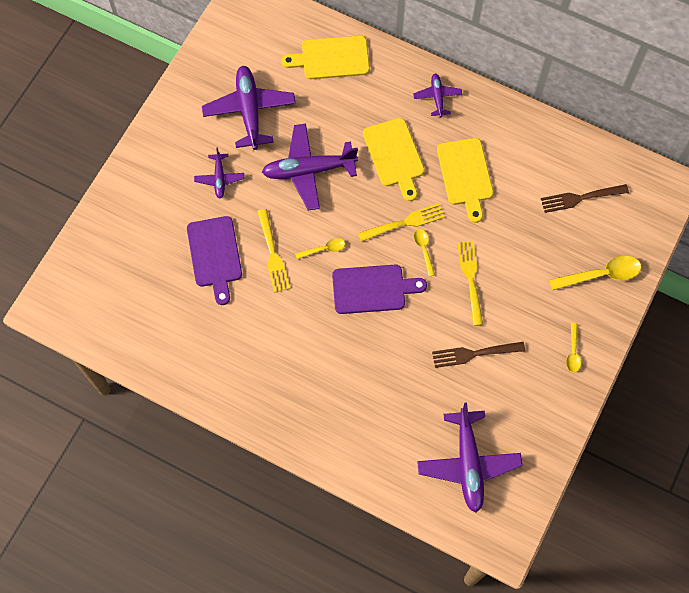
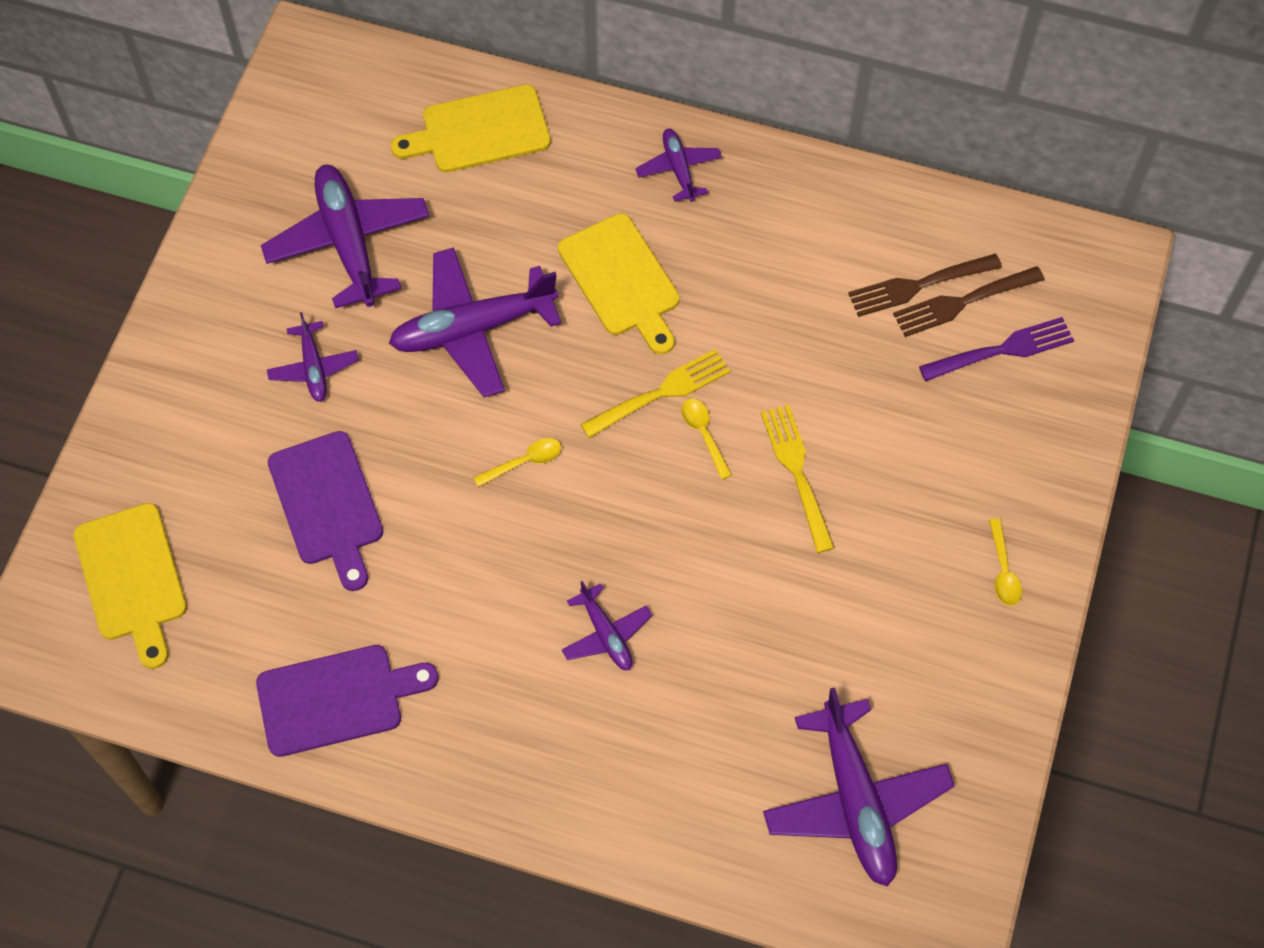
camera: 10 degrees left, 5 degrees down
(272, 253) = (432, 484): yellow fork -> none
(351, 351) = (606, 634): none -> purple plane
(372, 289) = (625, 518): purple cutting board -> purple cutting board (337, 699)
(465, 175) = (753, 294): yellow cutting board -> yellow cutting board (132, 578)
(474, 353) = (829, 602): brown fork -> brown fork (919, 285)
(596, 229) = (1001, 351): none -> purple fork
(600, 275) = (1024, 428): yellow spoon -> none

